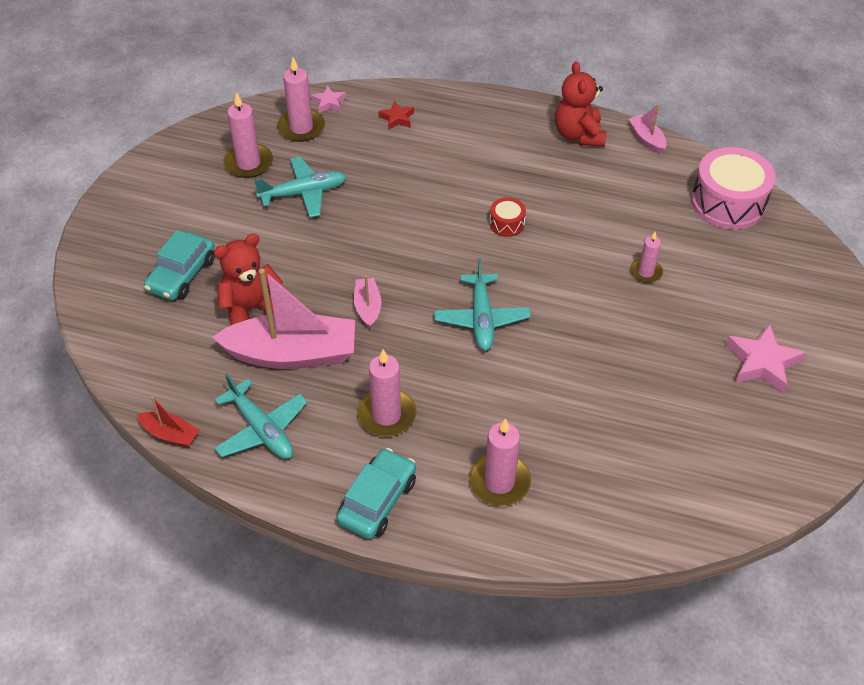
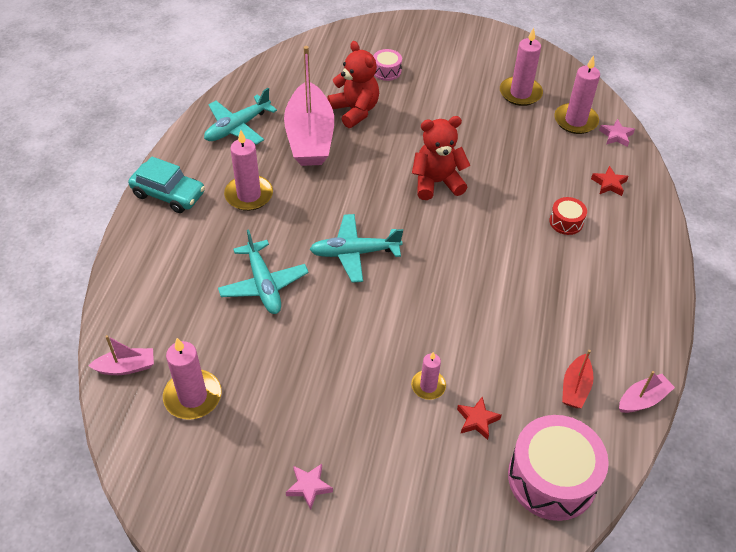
camera: 85 degrees right, 0 degrees up
(170, 434) = (235, 83): red boat -> red boat (575, 387)
(182, 275) = (386, 71): turquoise car -> pink drum
(304, 193) = (491, 129): turquoise plane -> turquoise plane (264, 284)
(368, 307) = (362, 177): pink boat -> pink boat (126, 367)
(499, 482) = (179, 267): pink candle -> pink candle (193, 396)
(507, 224) = (479, 270): red drum -> red drum (566, 222)
(578, 135) = (629, 333): red teddy bear -> red teddy bear (437, 182)
(678, 242) = (477, 420): none -> red star
(762, 363) = (309, 487): pink star -> pink star, size x0.57

